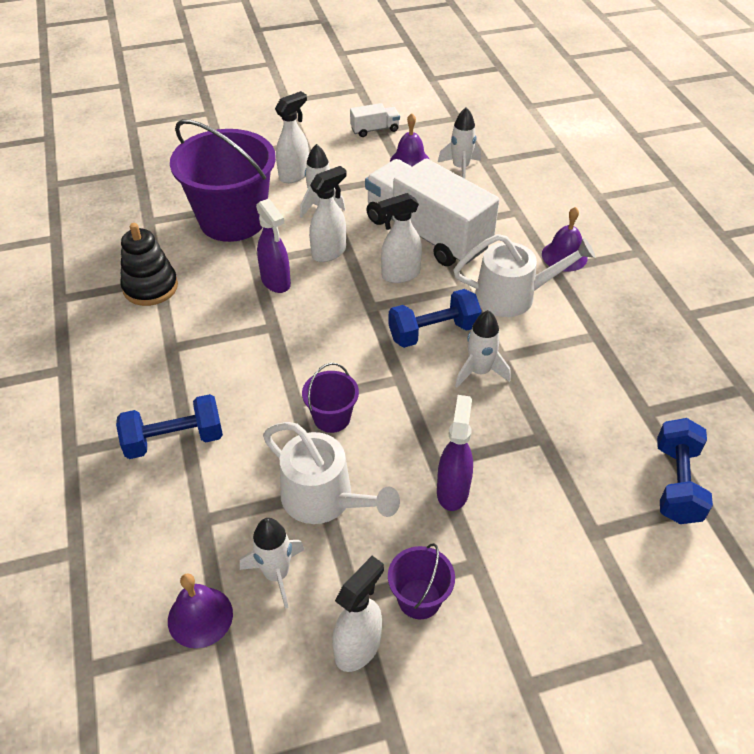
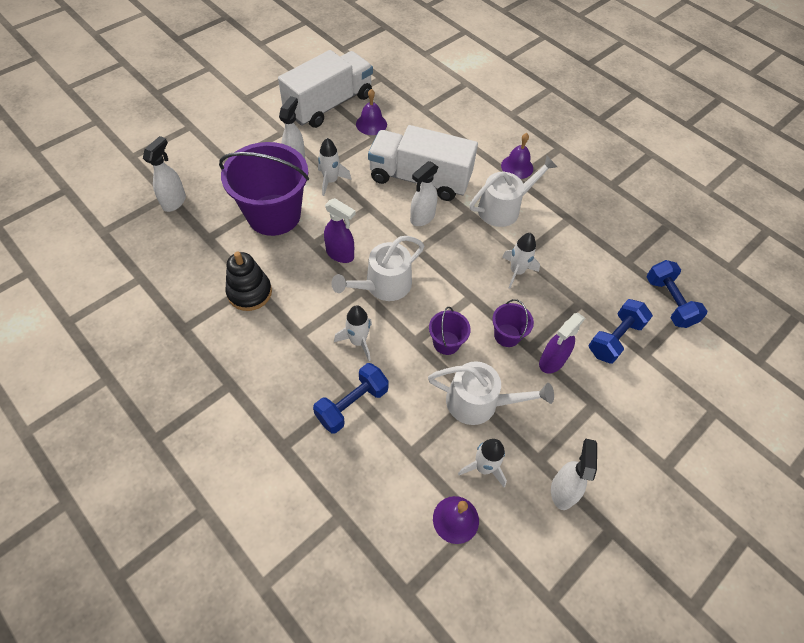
camera: 30 degrees left, 10 degrees up
(301, 330) = (383, 285): none -> white watering can
(329, 252) = (362, 217): white spray bottle -> white spray bottle (174, 202)
(375, 129) = (329, 104): white truck -> white truck, size x2.43
(419, 599) = (576, 442): purple bucket -> purple bucket (507, 335)
(433, 332) = (470, 254): blue dumbbell -> blue dumbbell (614, 338)
(452, 490) = (551, 361): purple spray bottle -> purple spray bottle turned 120 degrees counterclockwise
(460, 168) = (409, 119): white rocket -> white rocket (358, 341)

